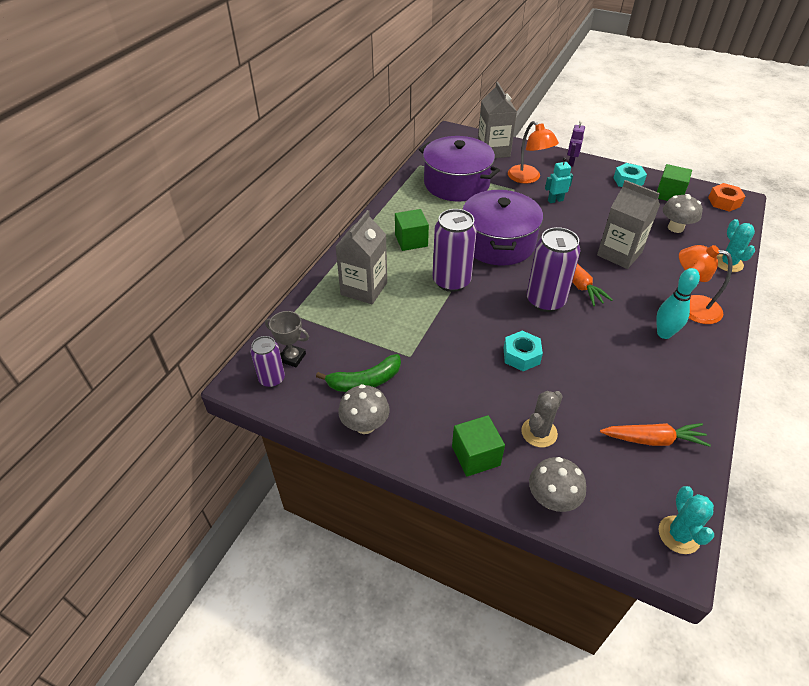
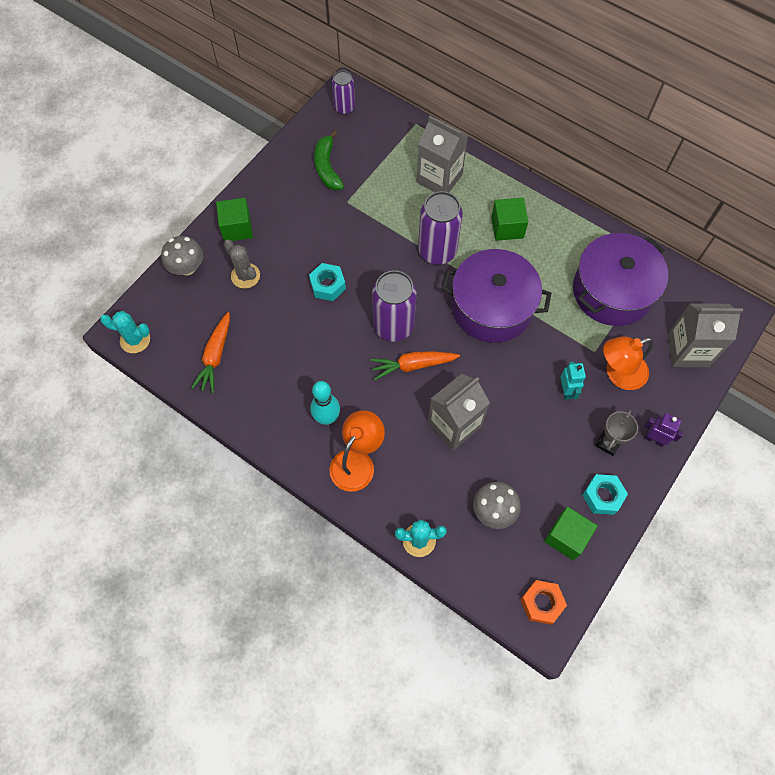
camera: 100 degrees right, 20 degrees up
(292, 357) = (364, 121): grey trophy -> grey trophy (608, 443)
(365, 425) = (284, 162): grey mushroom -> none

